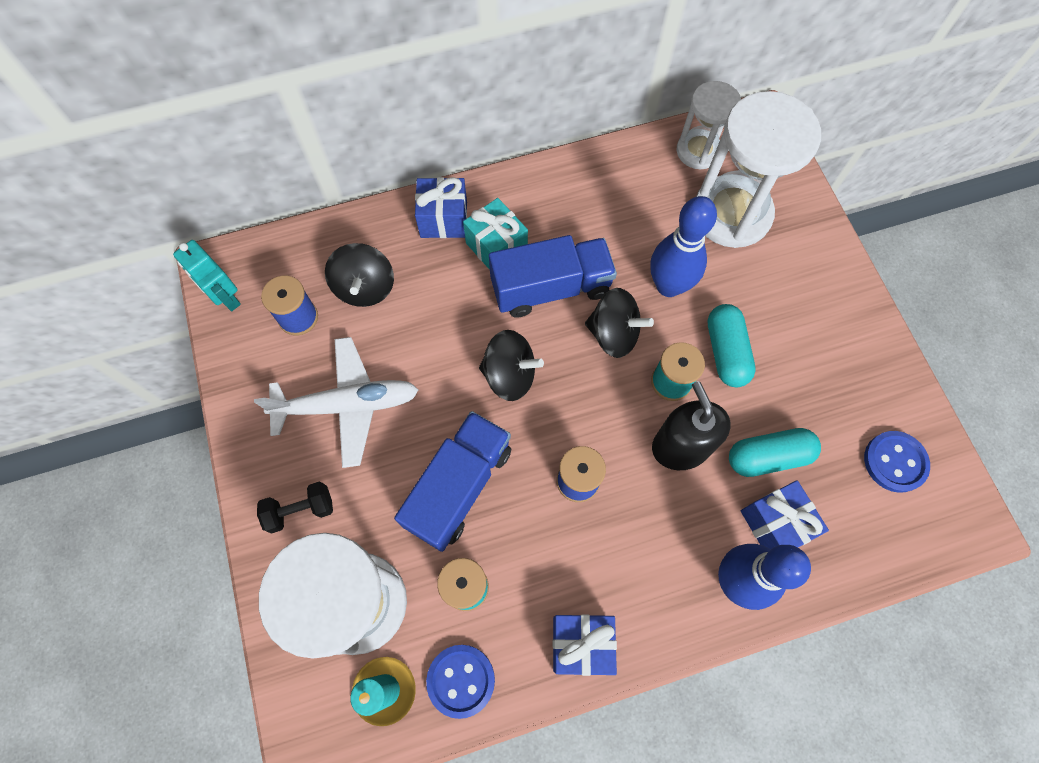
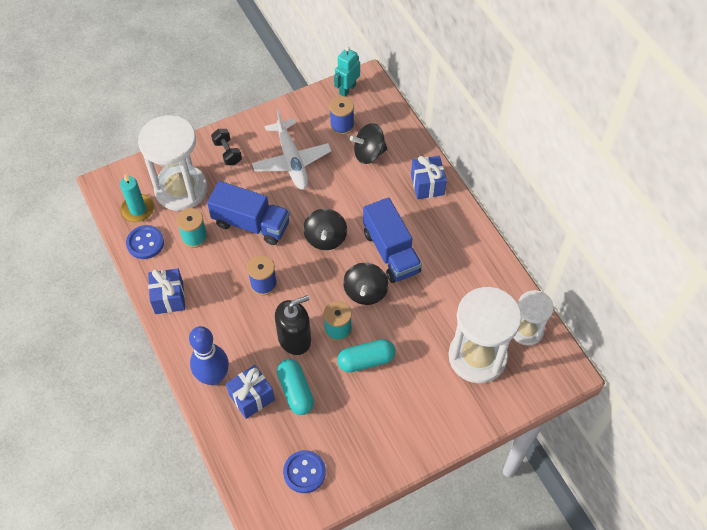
camera: 80 degrees right, 10 degrees down
(496, 247) = (414, 217): turquoise gift -> none
(668, 286) = (408, 321): blue bowling pin -> none

